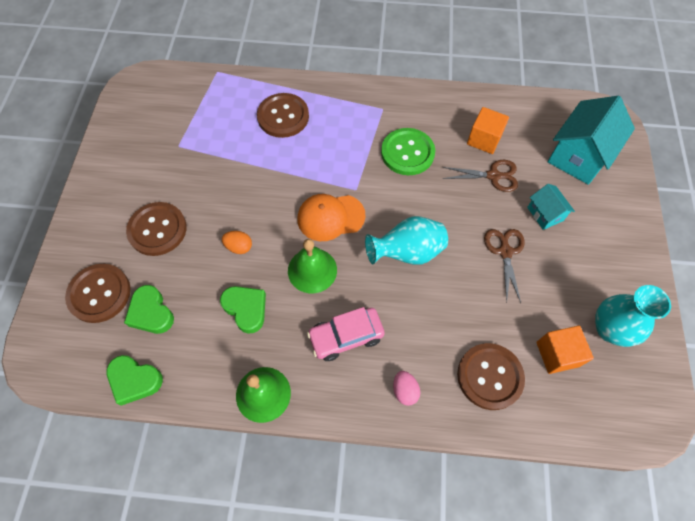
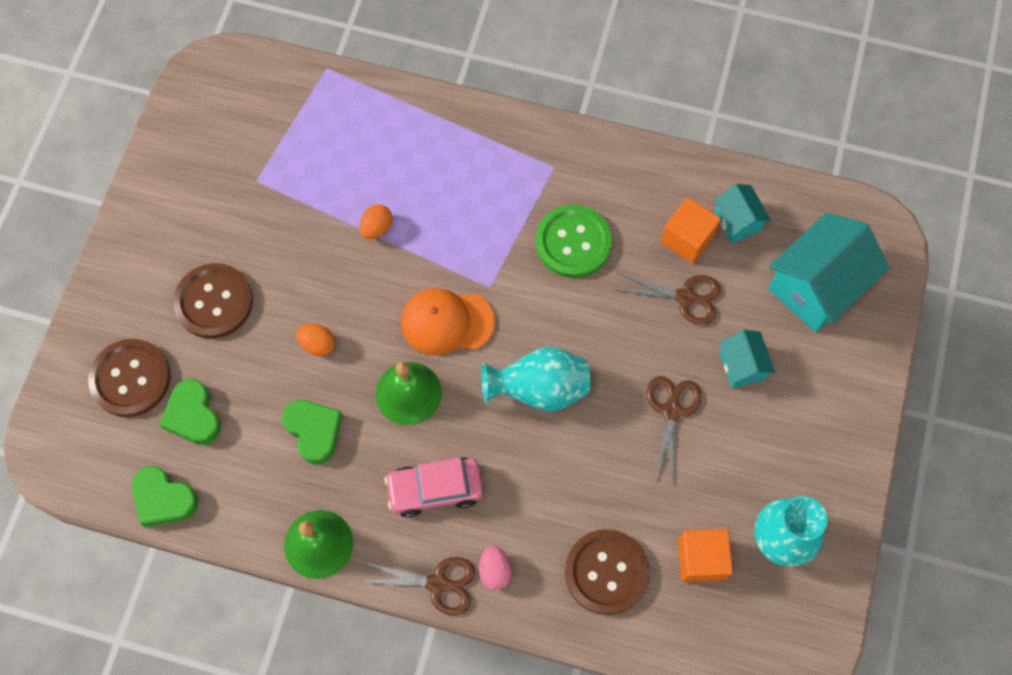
camera: 10 degrees right, 5 degrees up
(269, 163) = (377, 228): none -> orange egg
(283, 116) = (409, 157): brown button -> none
(362, 409) = (437, 583): none -> brown scissors
(514, 124) = (737, 221): none -> turquoise house

